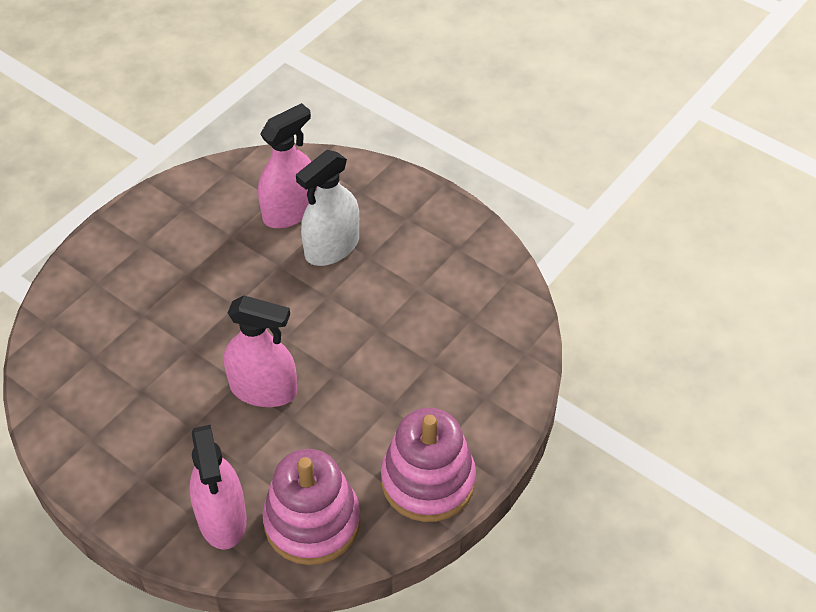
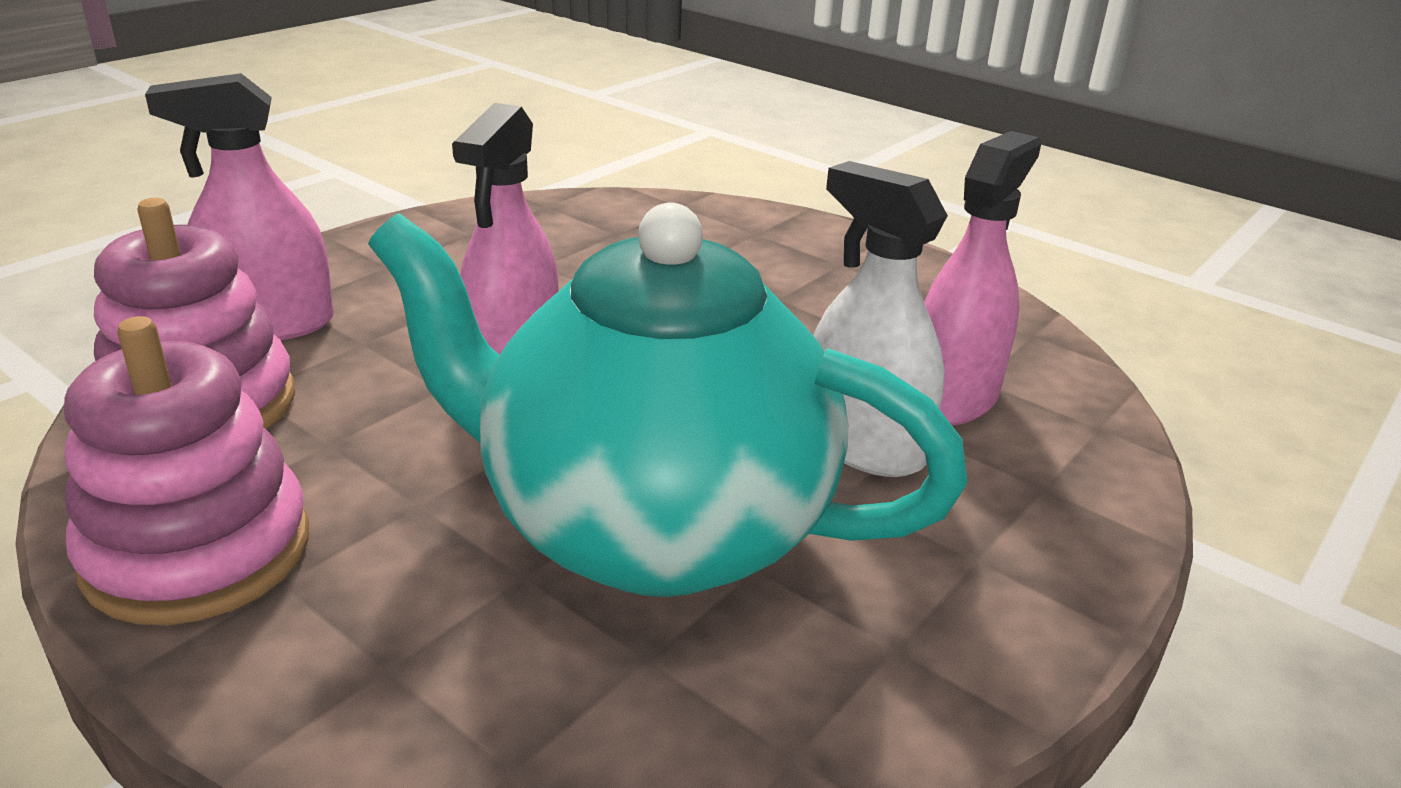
camera: 90 degrees right, 20 degrees down
(290, 211) = (952, 397): pink spray bottle -> pink spray bottle turned 105 degrees counterclockwise
(398, 321) = (651, 528): none -> turquoise teapot

